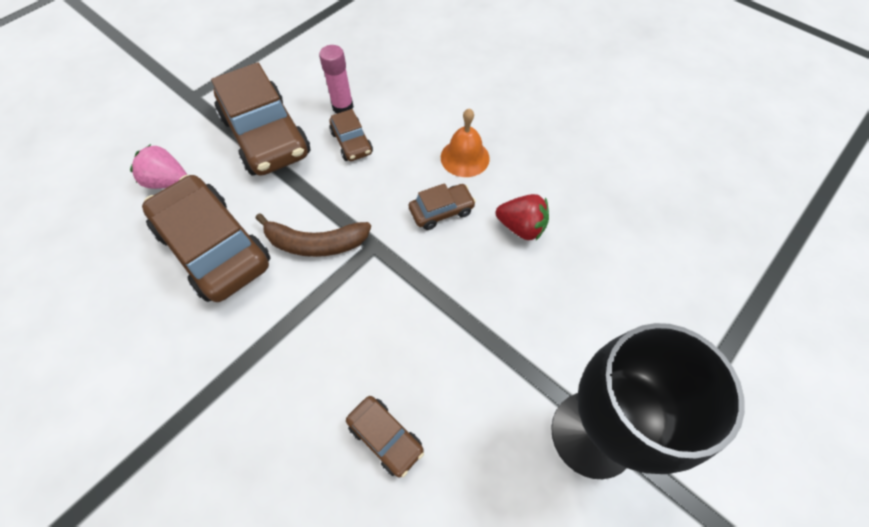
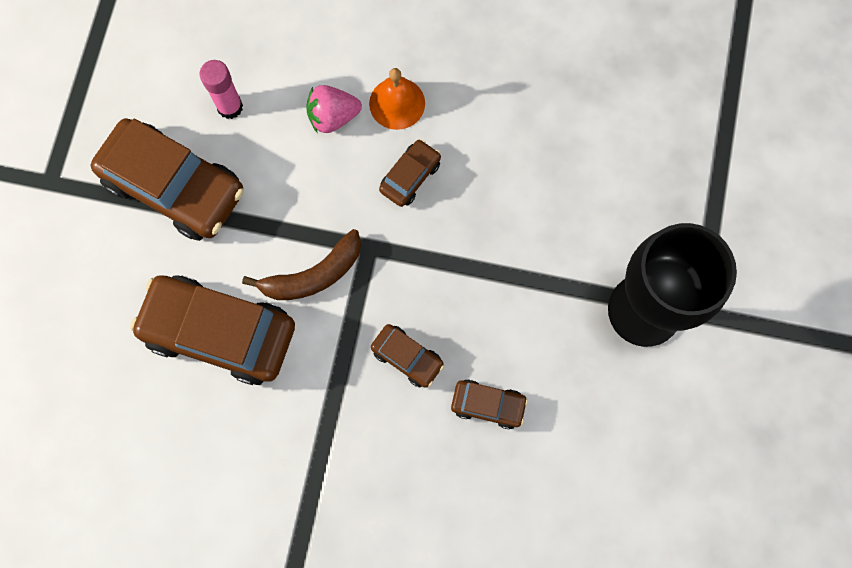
camera: 30 degrees left, 15 degrees up
(168, 181) = (113, 292): pink strawberry -> pink strawberry (333, 117)
(352, 143) = (270, 146): brown car -> brown car (407, 357)
(521, 227) = (494, 154): red strawberry -> none

